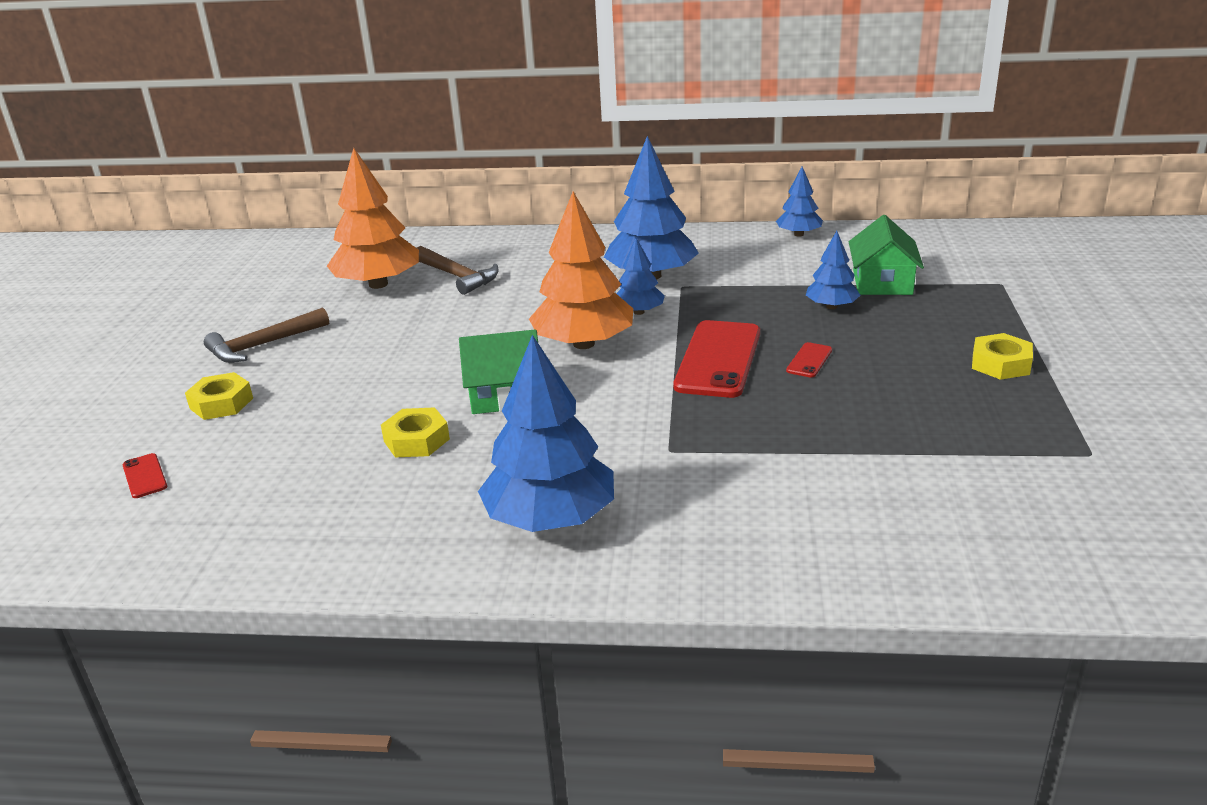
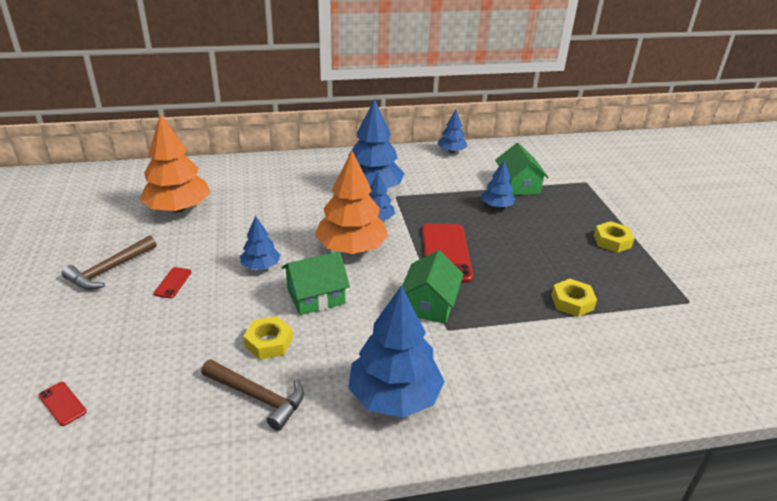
camera: 20 degrees left, 5 degrees up
(221, 403) = (98, 327): yellow nut -> yellow nut (572, 302)
(450, 355) = (261, 266): none -> blue tree
(458, 276) = (236, 198): brown hammer -> brown hammer (258, 397)
(659, 418) = (429, 304): none -> green house
(809, 360) = (502, 248): red phone -> red phone (173, 283)

